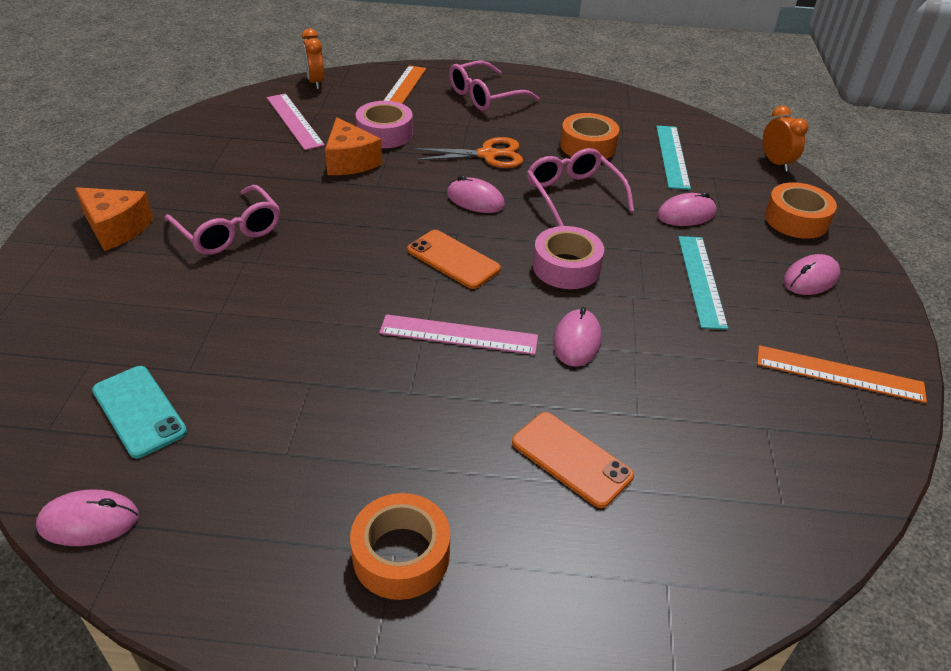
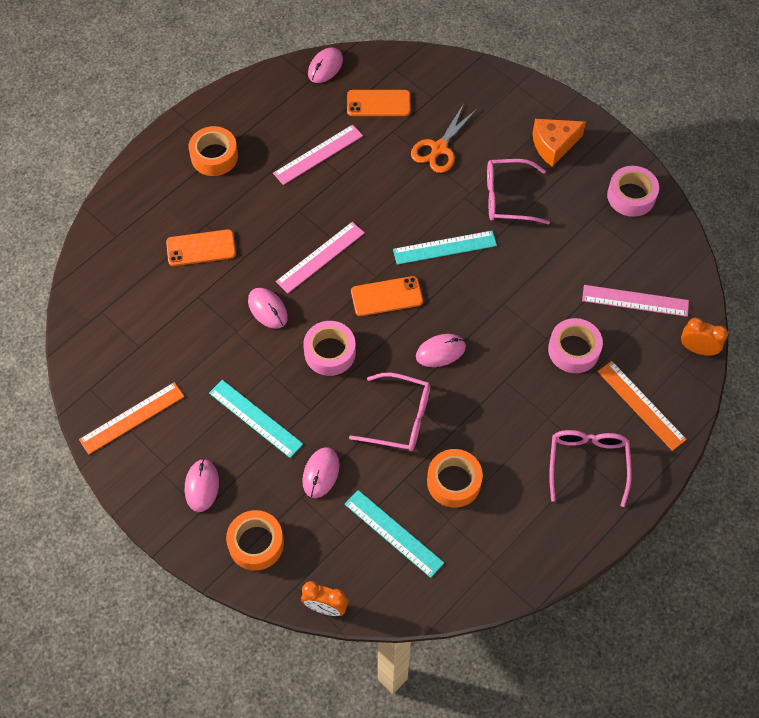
camera: 130 degrees right, 20 degrees up
(139, 411) = (378, 103): turquoise phone -> orange phone
(158, 158) = (631, 196): none -> pink tape
(293, 426) = (318, 154): none -> pink ruler
(344, 247) = (444, 247): none -> turquoise ruler
(350, 161) = (547, 305): orange cheese -> none
(487, 155) = (492, 399): orange scissors -> orange scissors (439, 148)

